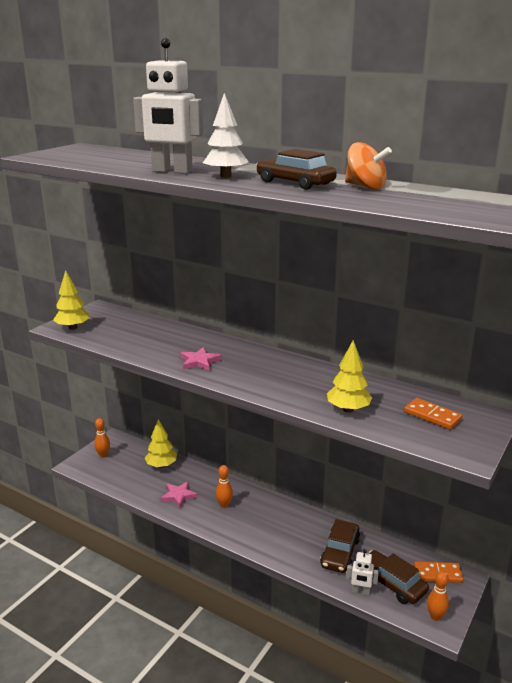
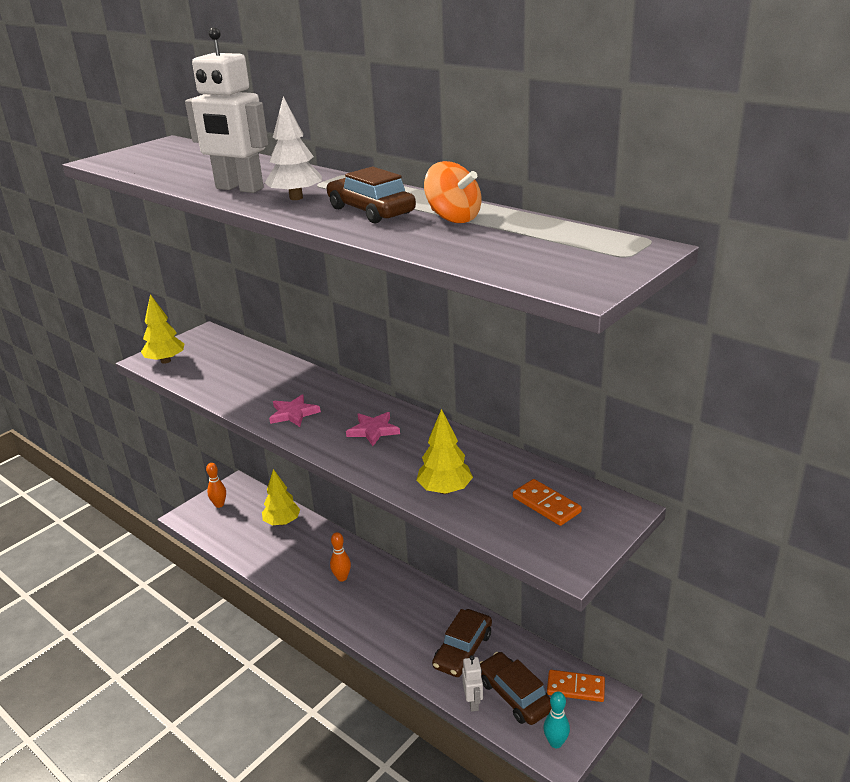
camera: 10 degrees right, 5 degrees up
(178, 495) = (292, 562): pink star -> pink star (373, 430)
(360, 591) = (473, 702): white robot -> white robot turned 120 degrees counterclockwise
(435, 616) = (555, 742): orange bowling pin -> turquoise bowling pin

